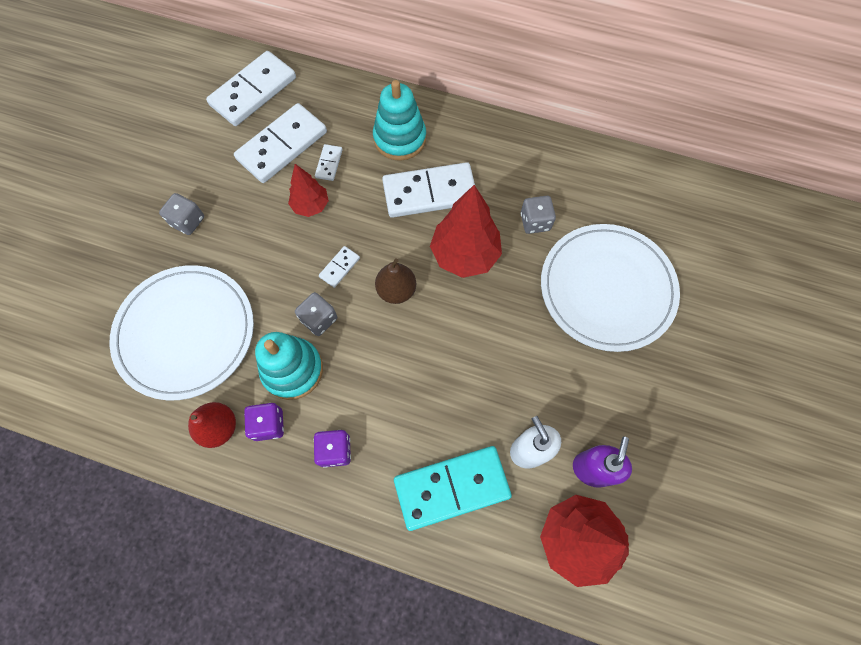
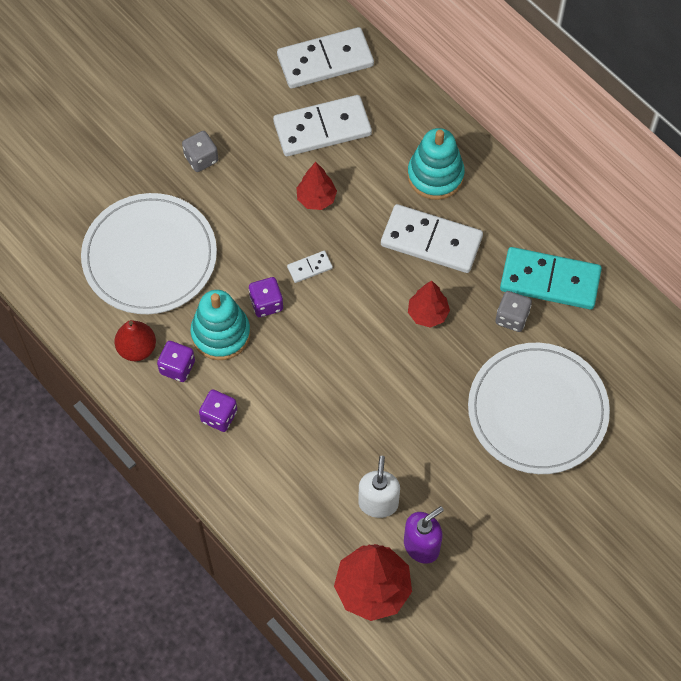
camera: 30 degrees right, 5 degrees down
(319, 319) = (266, 303): grey dice -> purple dice
(329, 163) = (355, 167): white domino -> none
(396, 290) = (347, 313): brown pear -> none
(451, 487) = (296, 495): turquoise domino -> turquoise domino (550, 280)
(464, 254) = (427, 314): red tree -> red tree, size x0.59

